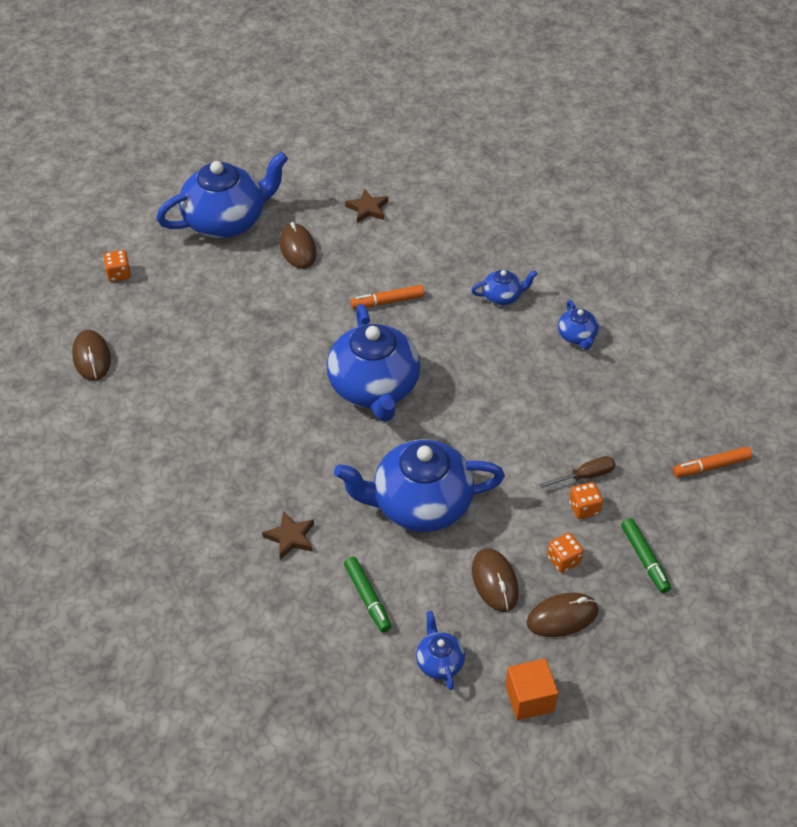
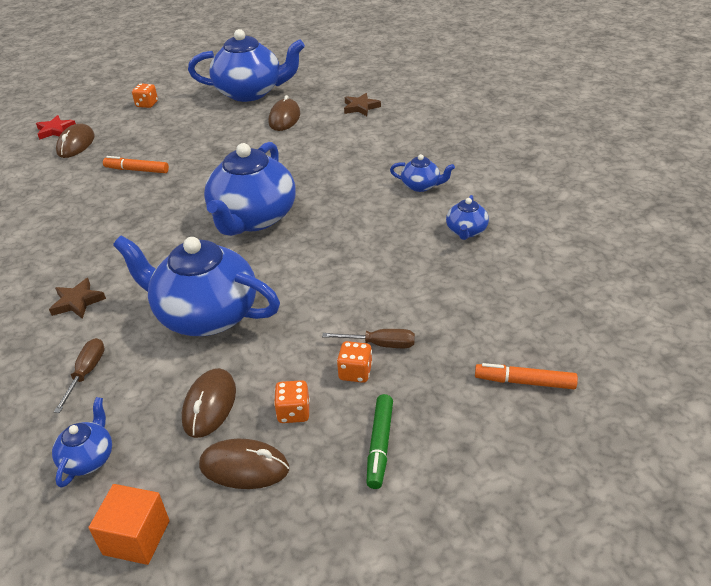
camera: 30 degrees right, 10 degrees down
(44, 346) = (55, 130): none -> red star
(367, 597) = (86, 373): green marker -> brown screwdriver
(388, 302) = (321, 165): orange marker -> orange marker (137, 170)

